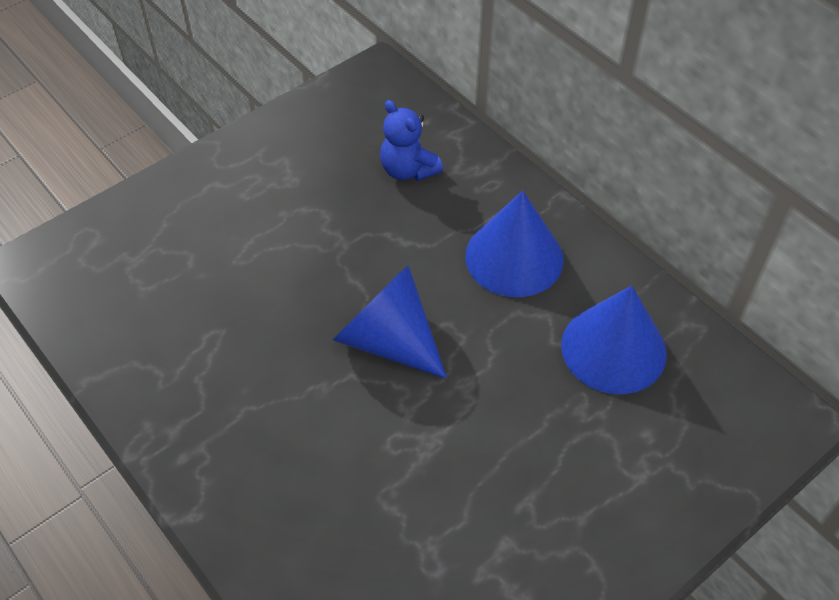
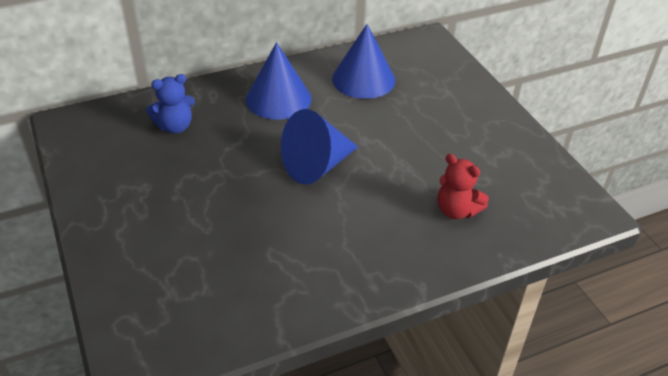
camera: 75 degrees left, 10 degrees down
(351, 536) = (456, 210): none -> red teddy bear

